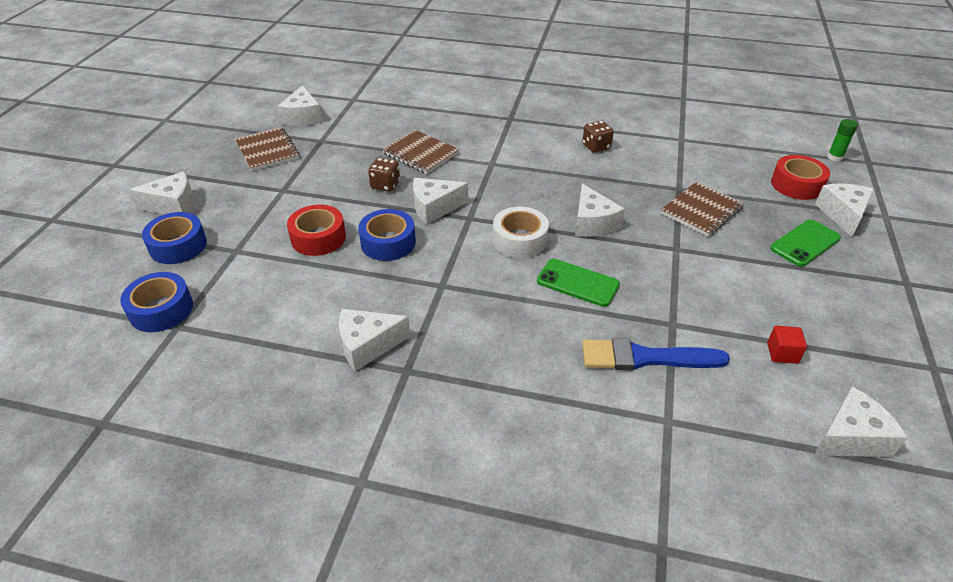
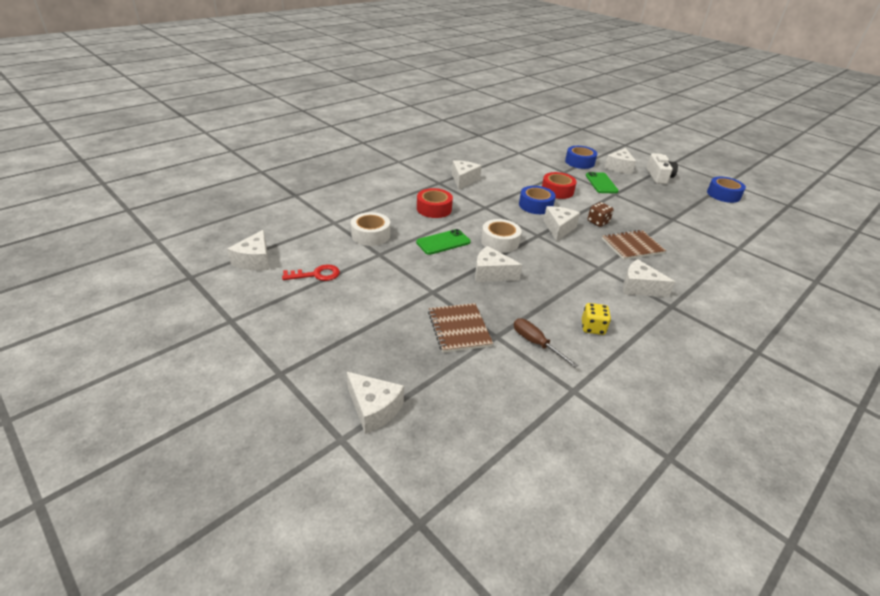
camera: 120 degrees right, 5 degrees down
(161, 310) = (533, 152): blue tape -> blue tape (723, 195)
(185, 168) = (659, 176): none -> white camera
(267, 151) = (667, 200): brown notebook -> none
(303, 117) = (713, 222): white cheese -> white cheese (639, 287)
(596, 147) = (592, 328): brown dice -> yellow dice
(646, 358) = (370, 235): blue brush -> white tape
(657, 167) = (536, 343): none -> brown screwdriver
(782, 353) = (316, 275): red cube -> red key
(796, 185) = (438, 415): red tape -> red tape (434, 209)
(805, 243) = (372, 354): green phone -> green phone (601, 183)
(834, 157) = (453, 495): green glue stick -> none

